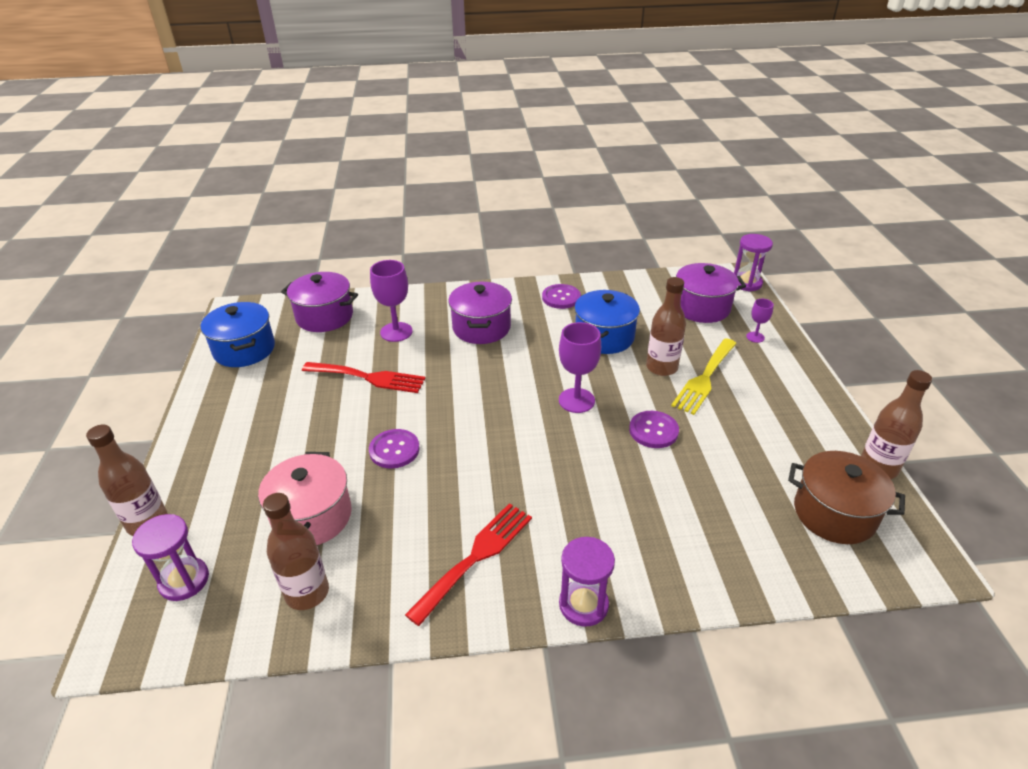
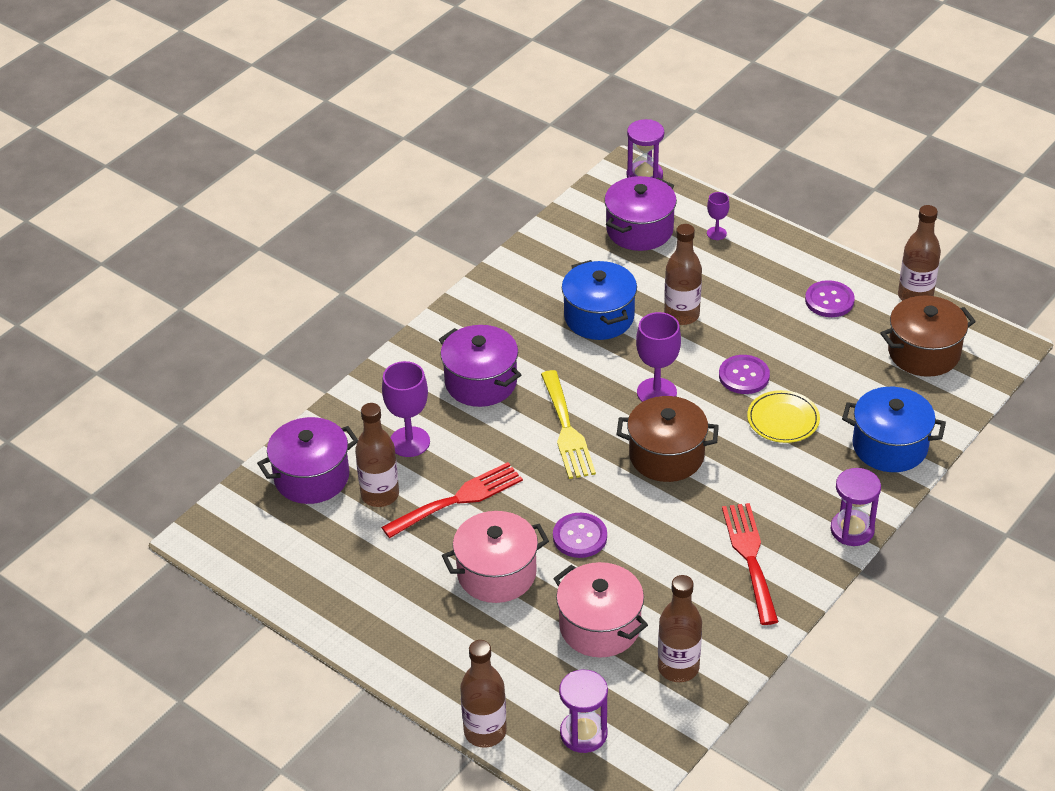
camera: 45 degrees left, 5 degrees up
(244, 350) = (293, 563): blue pot -> blue pot (890, 446)
(317, 433) = (496, 573): none -> pink pot
(337, 347) = (380, 495): none -> brown bottle
(524, 442) = (666, 455): none -> brown pot
(561, 297) = (505, 301): purple button -> purple button (829, 300)
(642, 479) = (783, 419): none -> yellow plate
(704, 378) = (725, 302): yellow fork -> yellow fork (567, 430)

